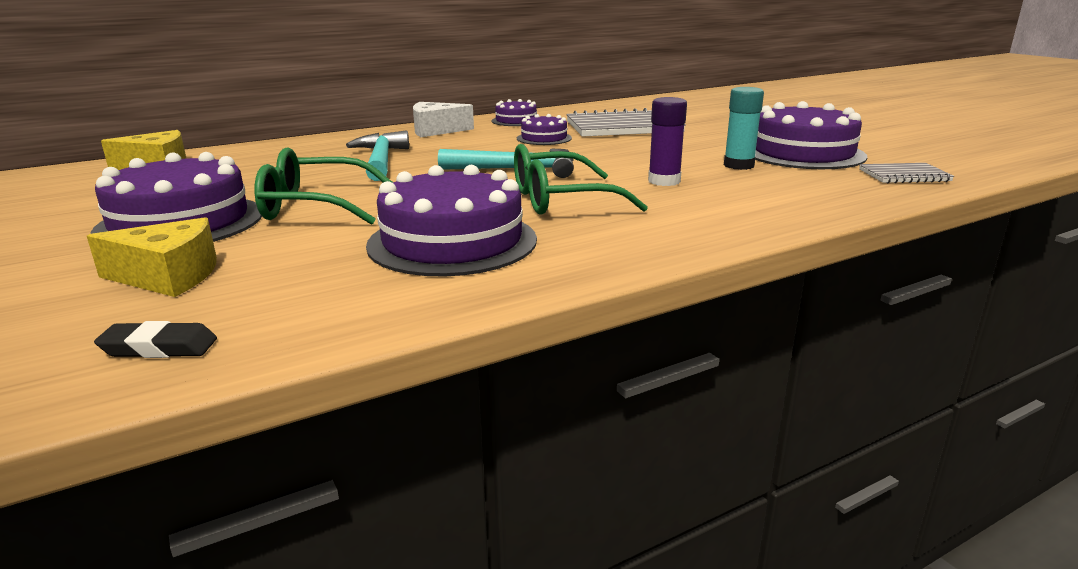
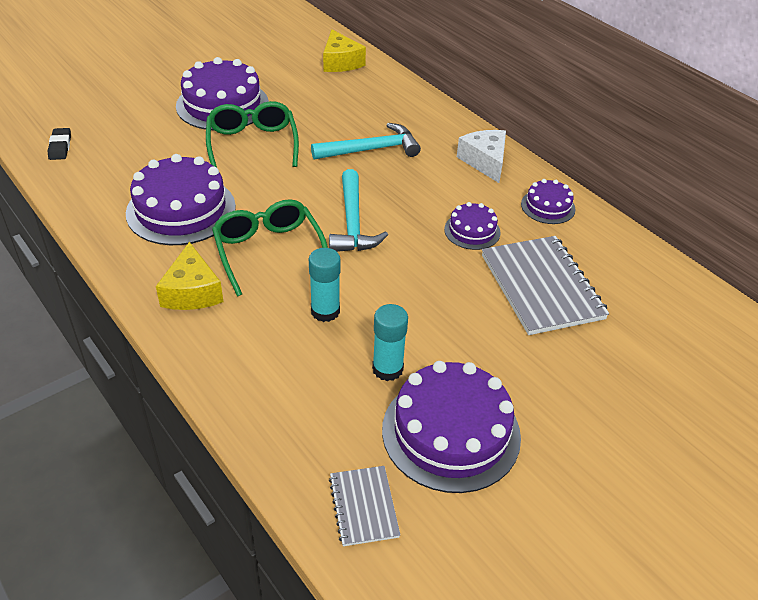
camera: 80 degrees right, 20 degrees up
(169, 276) = (140, 125): yellow cheese -> yellow cheese (192, 292)
(664, 181) = (325, 311): purple glue stick -> turquoise glue stick

